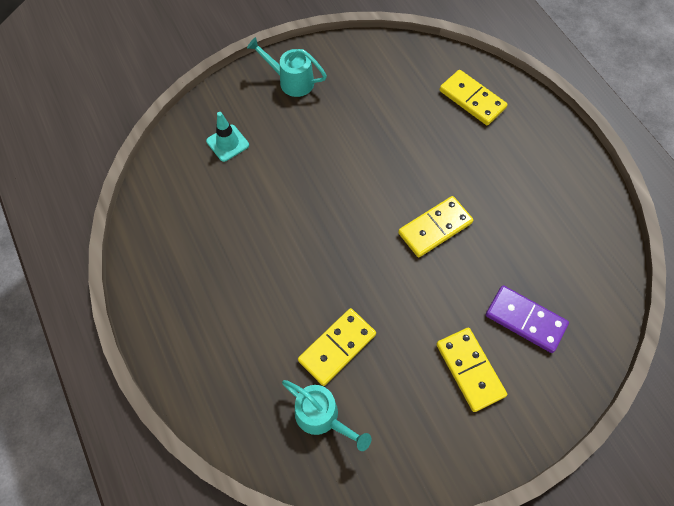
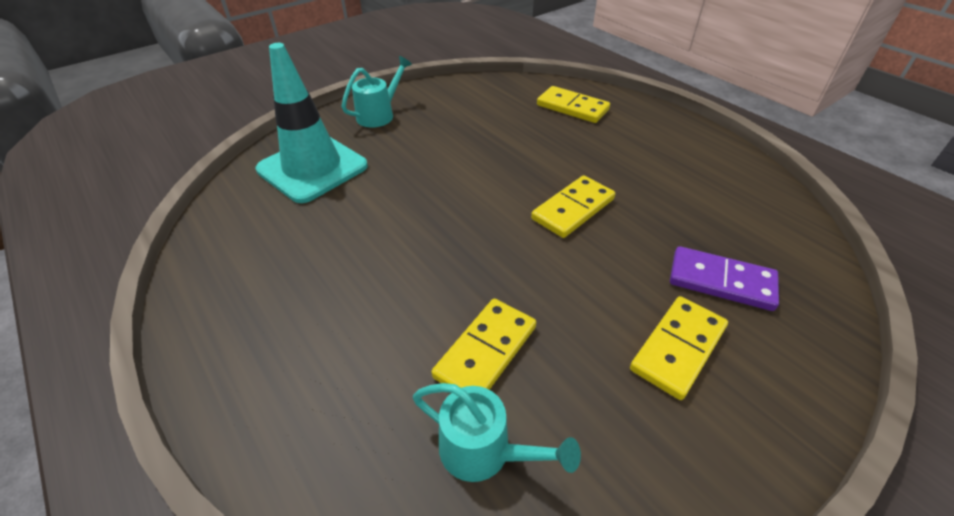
camera: 10 degrees left, 20 degrees down
(227, 143) = (312, 168): turquoise traffic cone -> turquoise traffic cone, size x2.17
(291, 81) = (380, 114): turquoise watering can -> turquoise watering can turned 120 degrees clockwise
(470, 370) = (678, 348): yellow domino -> yellow domino turned 75 degrees clockwise

